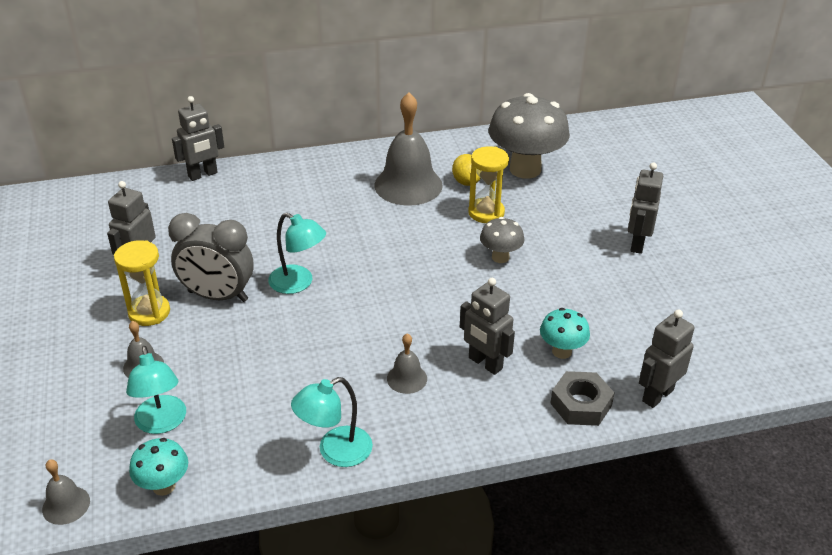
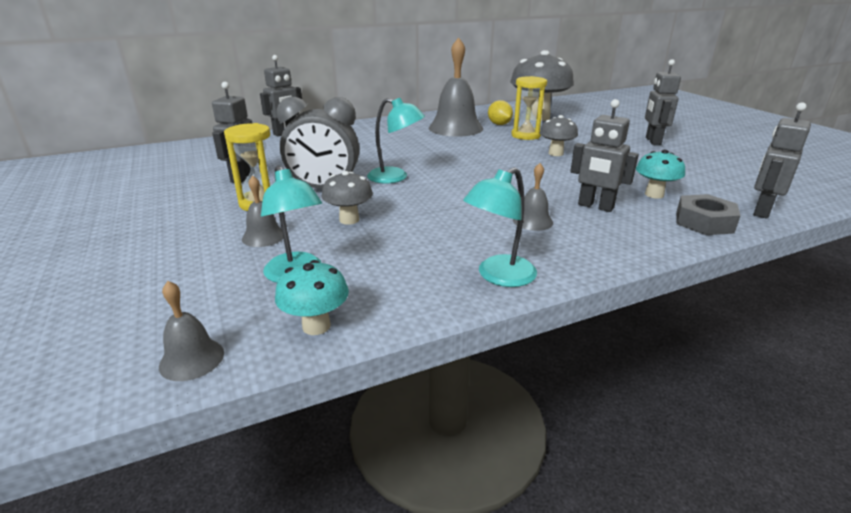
camera: 10 degrees left, 10 degrees down
(228, 351) = (349, 220): none -> grey mushroom

